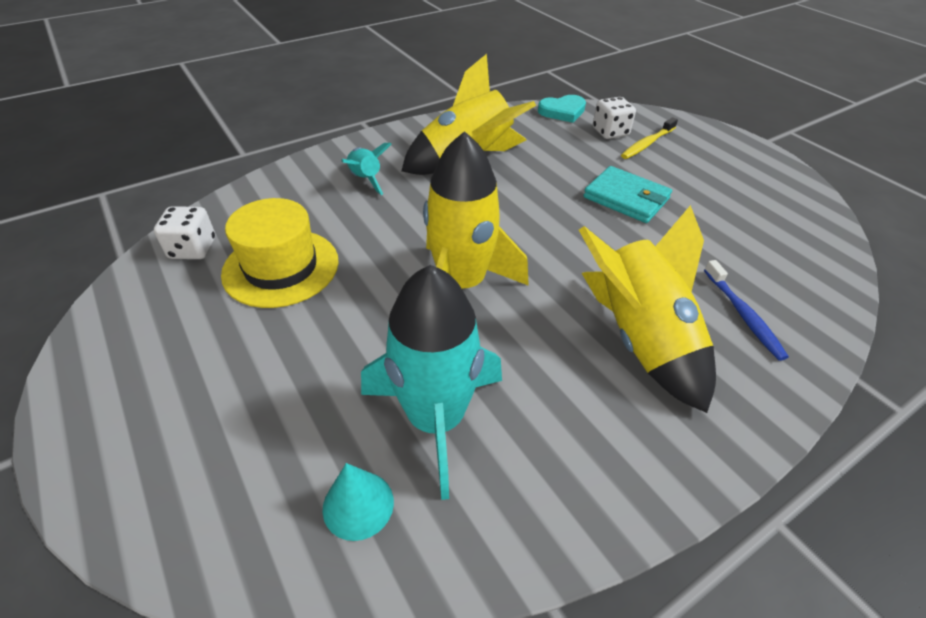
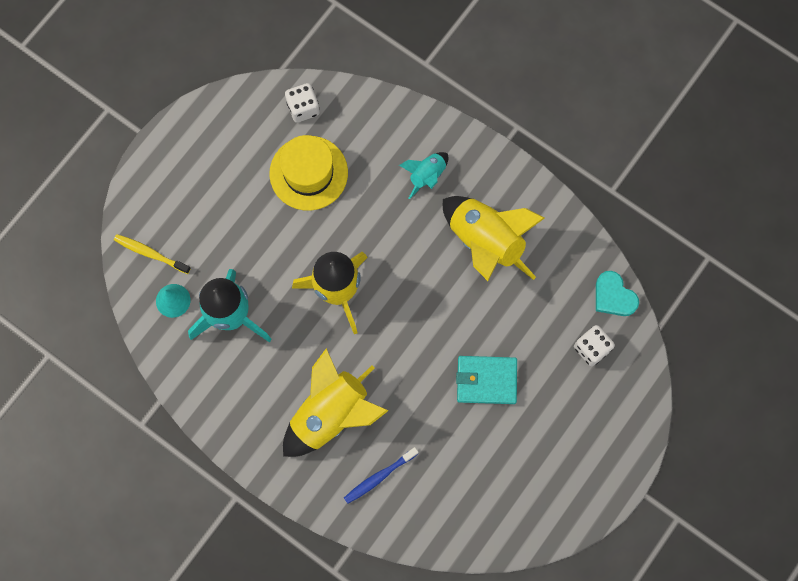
camera: 70 degrees right, 30 degrees up
(626, 198) = (486, 380): turquoise wallet -> turquoise wallet turned 75 degrees clockwise
(647, 144) = (584, 385): yellow toothbrush -> yellow toothbrush (150, 253)

